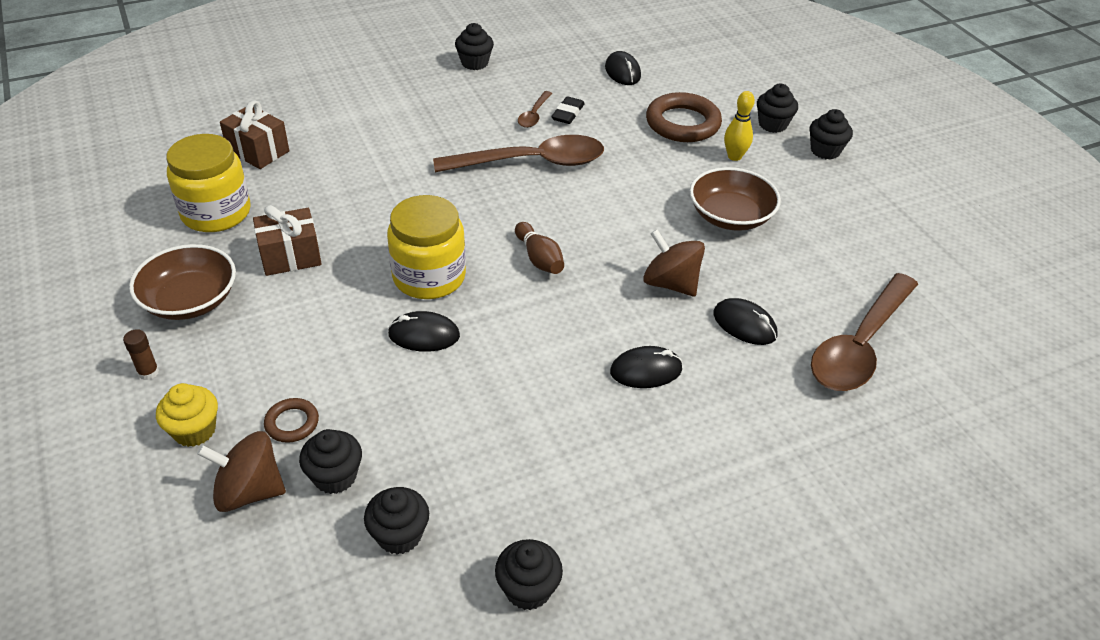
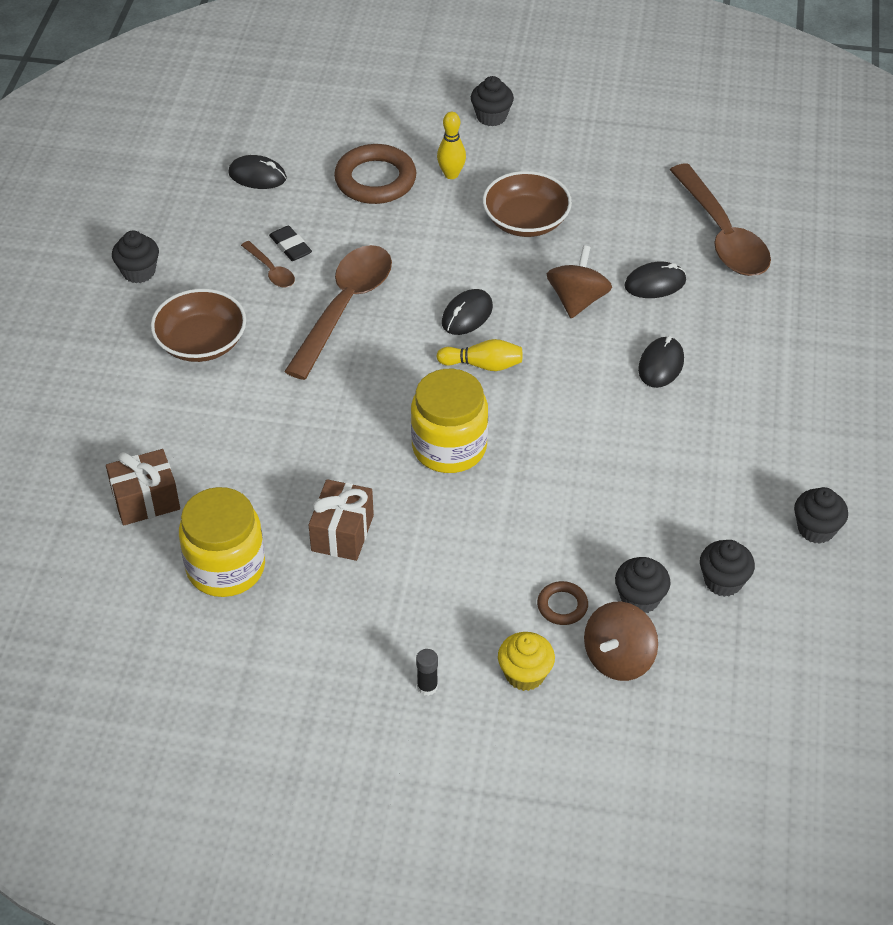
camera: 55 degrees left, 5 degrees up
(148, 372) = (427, 686): brown glue stick -> black glue stick
(190, 300) = (348, 628): brown bowl -> brown bowl (201, 342)
(424, 335) = (521, 481): black mouse -> black mouse (467, 315)
(539, 258) = (483, 365): brown bowling pin -> yellow bowling pin
(670, 283) = (577, 300): brown spinning top -> brown spinning top turned 120 degrees clockwise
(772, 124) = (428, 126): black cupcake -> none

